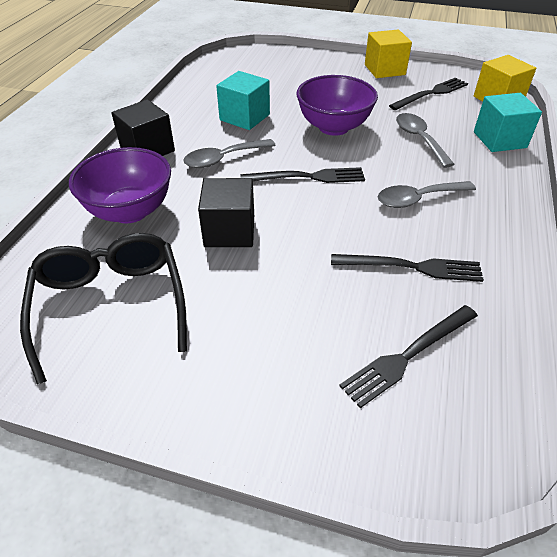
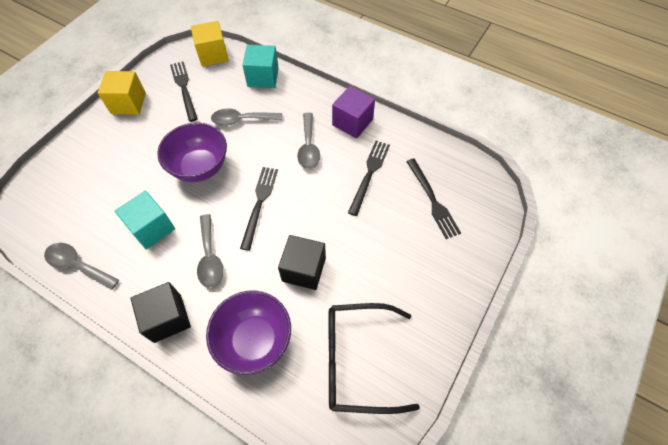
camera: 75 degrees left, 15 degrees up
(192, 91) = (78, 265): none -> grey spoon
(494, 232) = (352, 122): none -> purple cube

